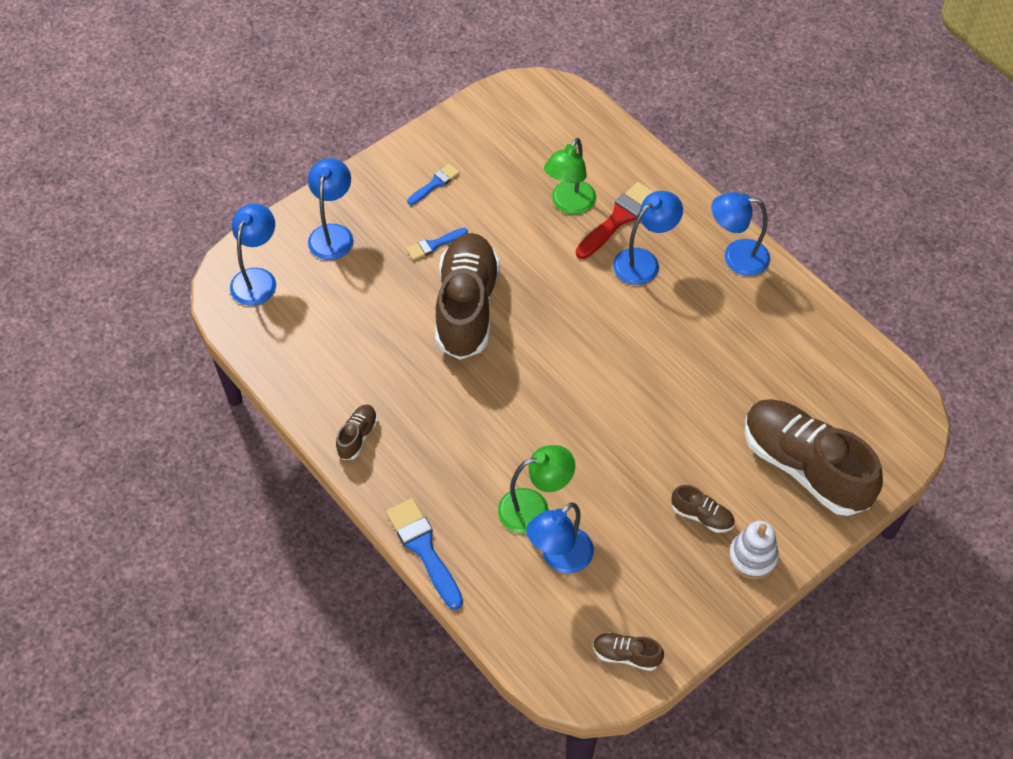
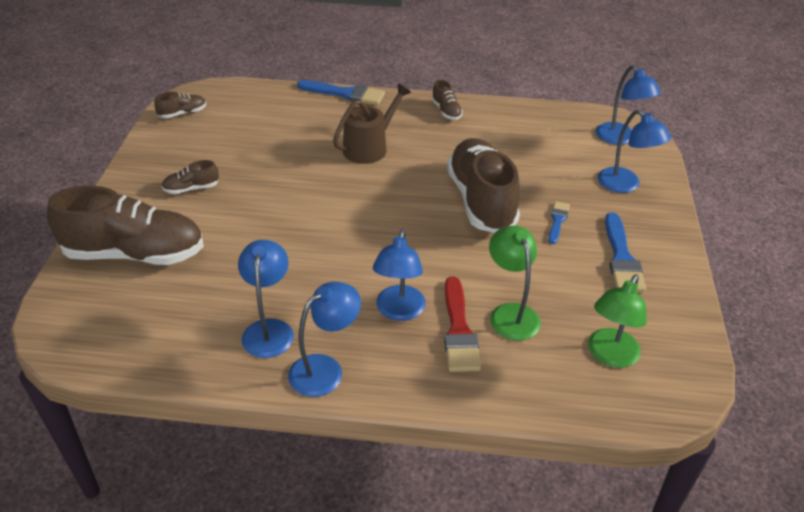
camera: 135 degrees right, 15 degrees down
(435, 184) = (621, 258): blue brush -> blue brush, size x1.73
(466, 307) = (481, 201): brown shoe -> brown shoe turned 150 degrees counterclockwise
(488, 444) = (369, 148): none -> brown watering can
(534, 508) = (305, 137): green lamp -> green lamp (609, 356)
(559, 558) = (264, 127): blue lamp -> blue lamp (269, 329)
(752, 557) = (137, 188): white stacking toy -> none

